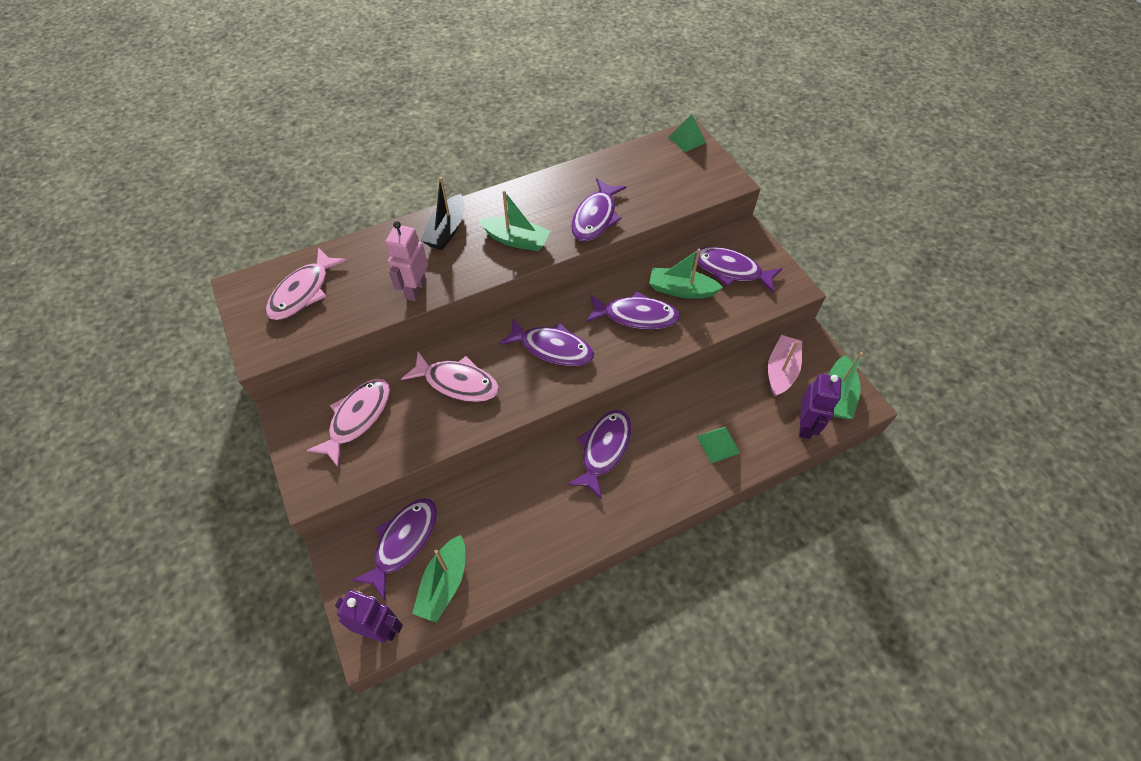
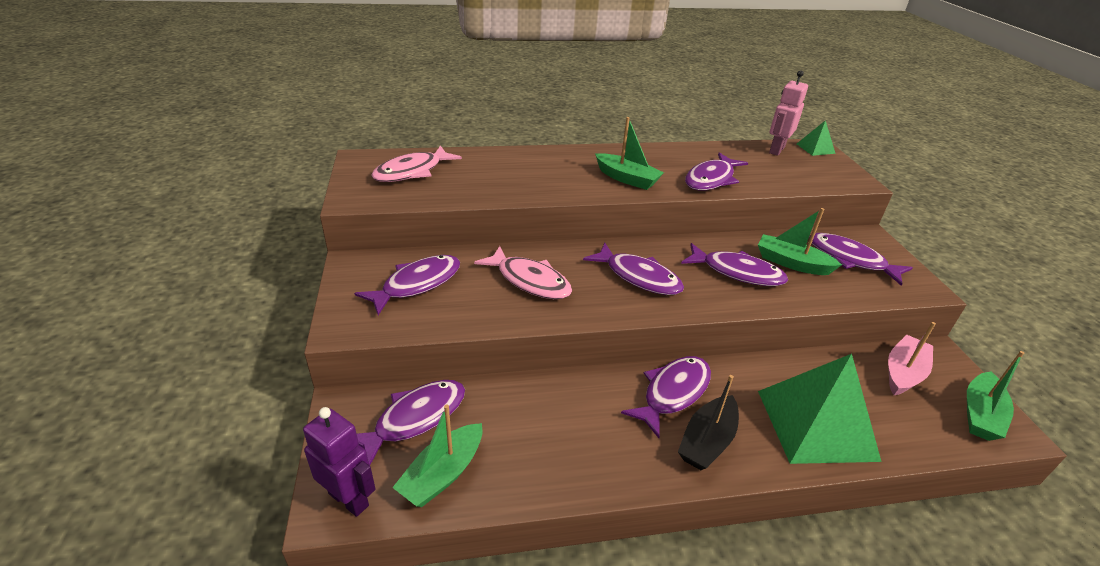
camera: 15 degrees right, 20 degrees down
(357, 418) = (417, 284): pink fish -> purple fish
(415, 289) = (516, 190): pink robot -> pink robot (776, 150)
(446, 230) = (562, 160): black boat -> black boat (707, 441)
(718, 444) = (816, 424): green pyramid -> green pyramid, size x2.23
(805, 426) = (935, 435): purple robot -> none

